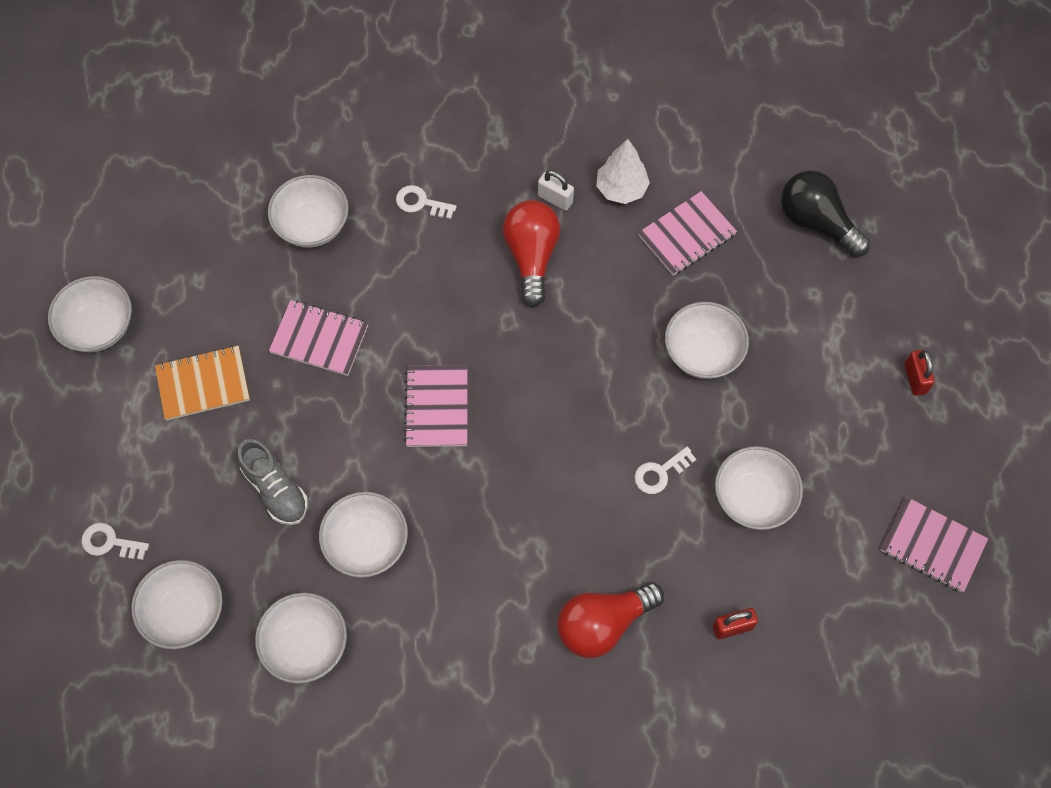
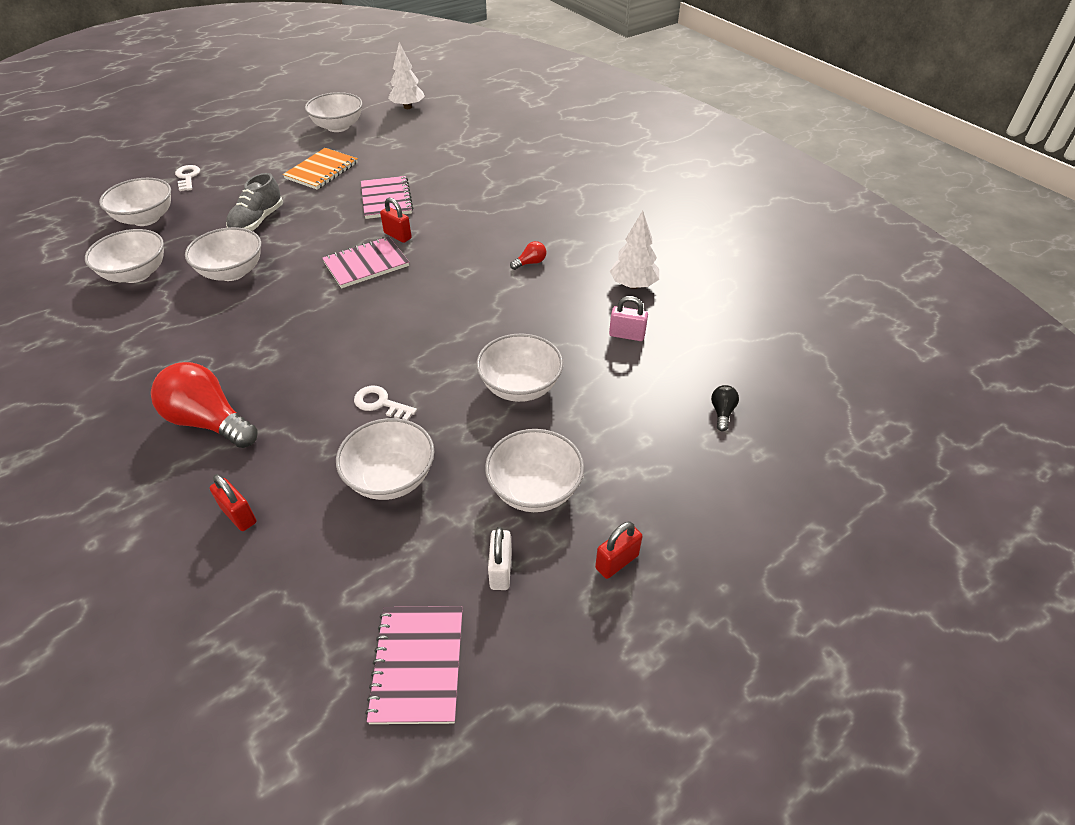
camera: 60 degrees right, 20 degrees down
(104, 227) = (408, 107): none -> white tree
(203, 384) = (321, 170): orange notebook -> orange notebook turned 75 degrees clockwise
(312, 225) = (471, 169): white bowl -> white bowl (534, 489)
(402, 357) = (397, 236): none -> red padlock
(421, 203) = (528, 202): white key -> none
(531, 256) = (530, 263): red light bulb -> red light bulb, size x0.43
(555, 199) = (590, 256): white padlock -> white padlock (500, 570)
(686, 235) = (626, 335): pink notebook -> pink padlock
(816, 222) = (722, 412): black light bulb -> black light bulb, size x0.43

